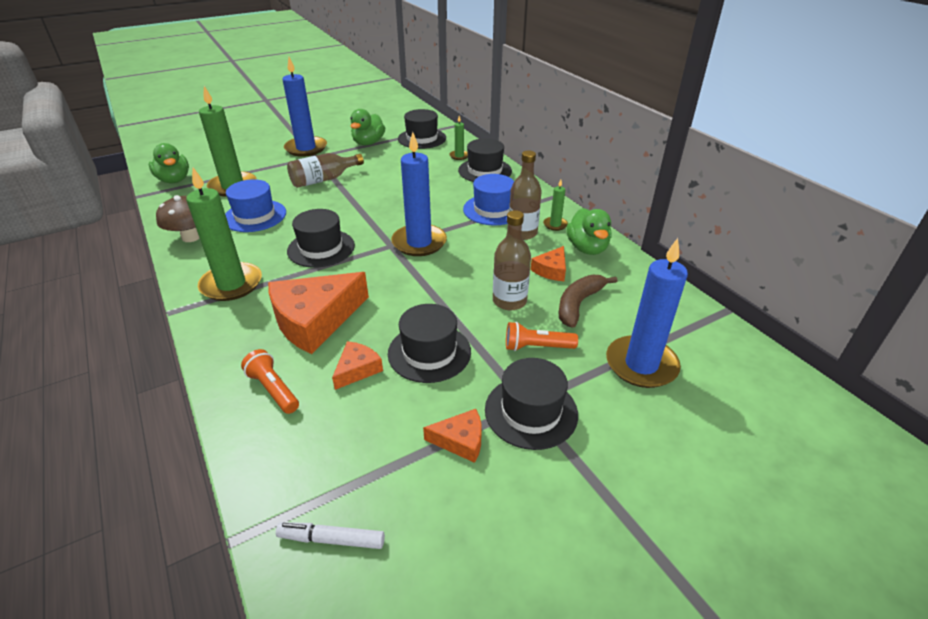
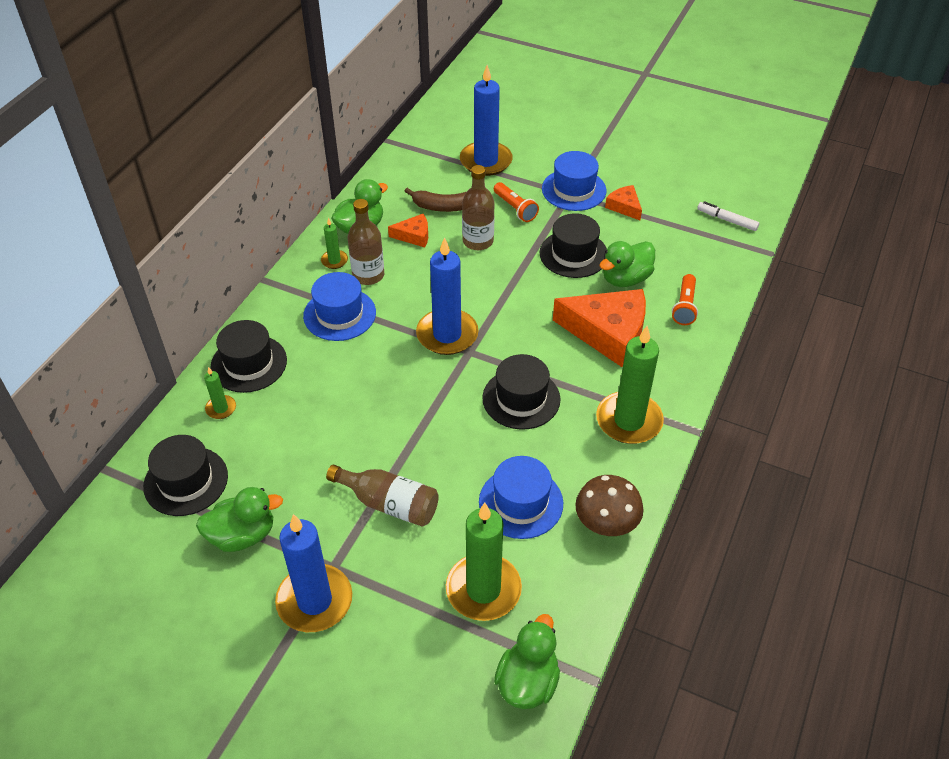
camera: 125 degrees left, 10 degrees up
(332, 539) = (727, 220): white marker -> white marker turned 150 degrees clockwise
(357, 369) = (625, 279): orange cheese -> green duck
(531, 411) = (574, 190): black hat -> blue hat

